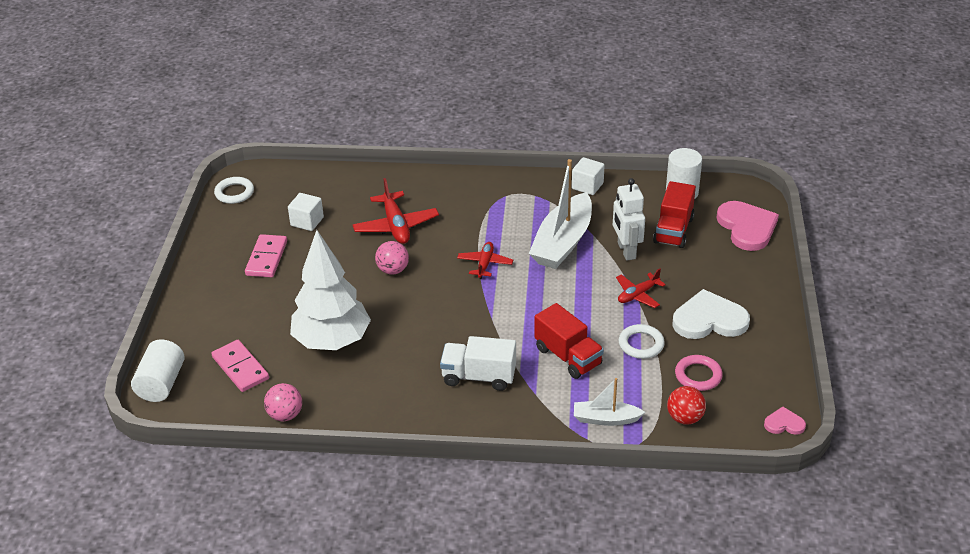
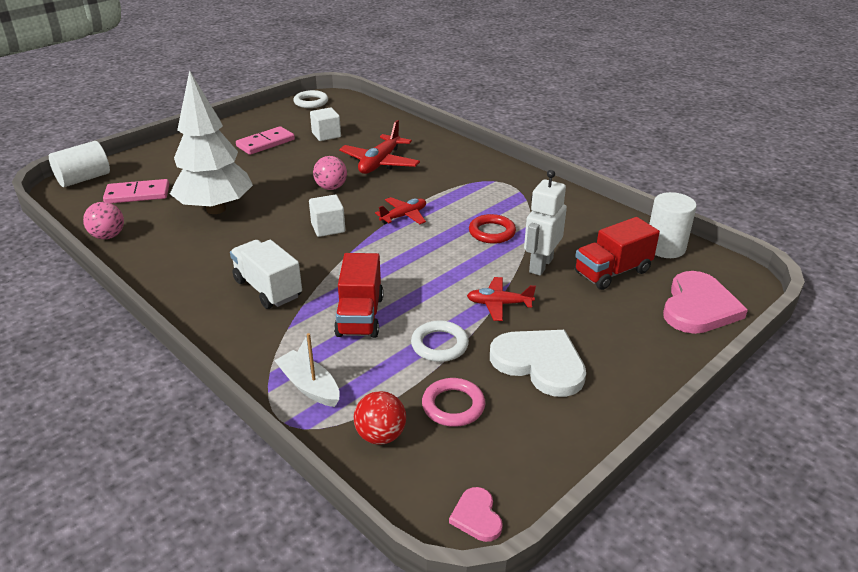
camera: 40 degrees right, 5 degrees down
(240, 368) = (137, 194): pink domino -> pink domino turned 75 degrees clockwise
(563, 242) = (492, 232): white boat -> red ring
(587, 186) = (577, 204): white cube -> white cube (328, 228)
(784, 423) = (477, 516): pink heart -> pink heart turned 150 degrees counterclockwise

